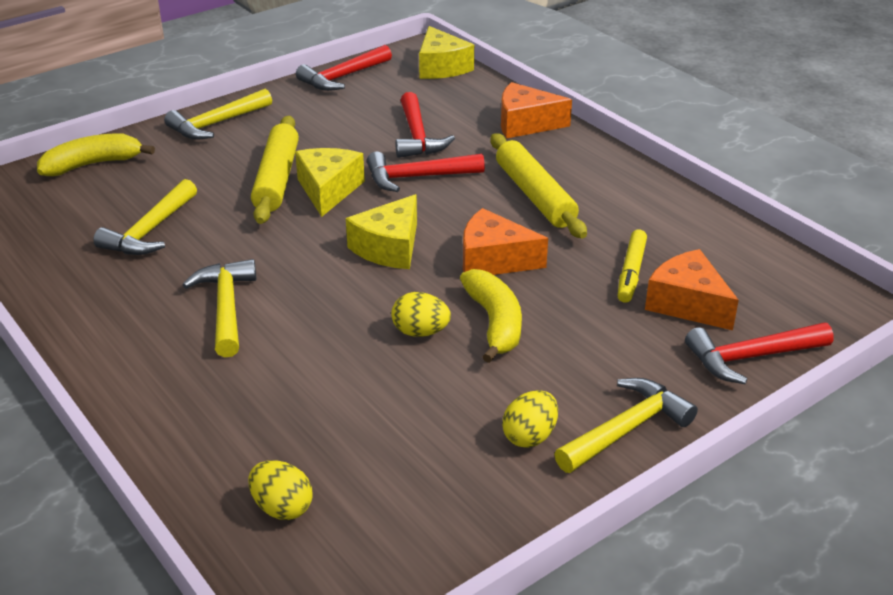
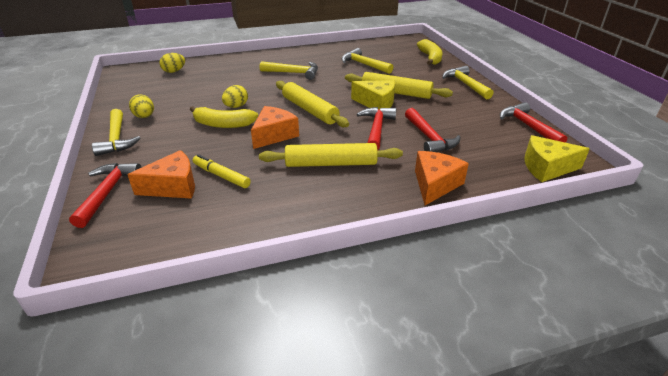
camera: 110 degrees right, 0 degrees up
(389, 247) = (309, 110): yellow cheese -> yellow rolling pin
(417, 136) = (429, 138): red hammer -> red hammer turned 120 degrees counterclockwise

